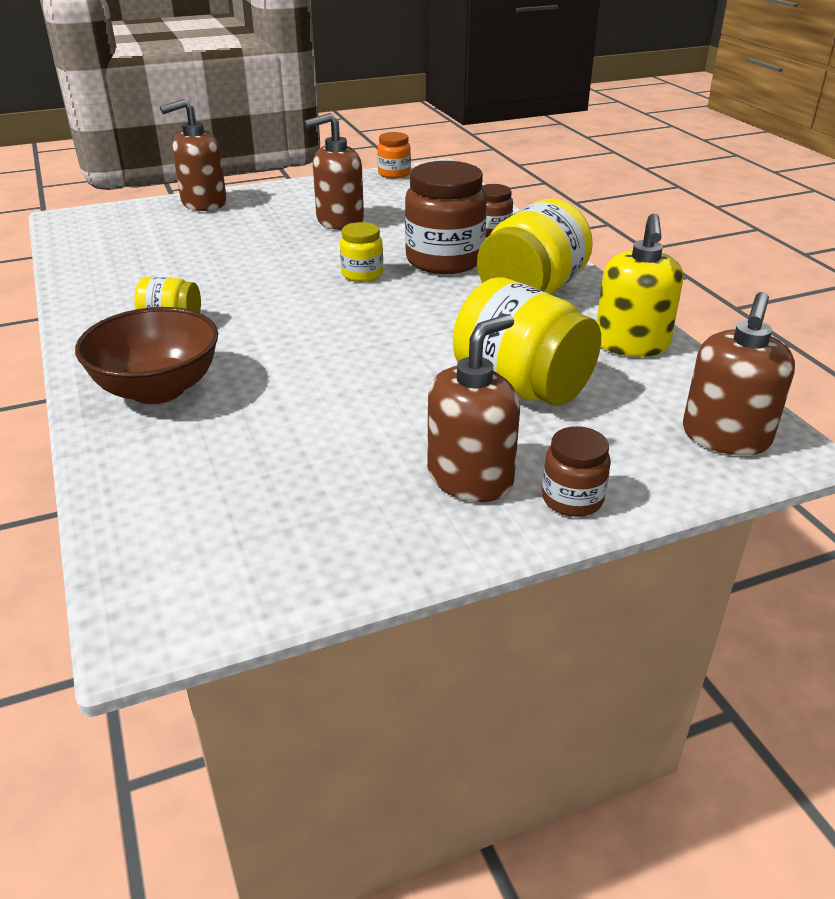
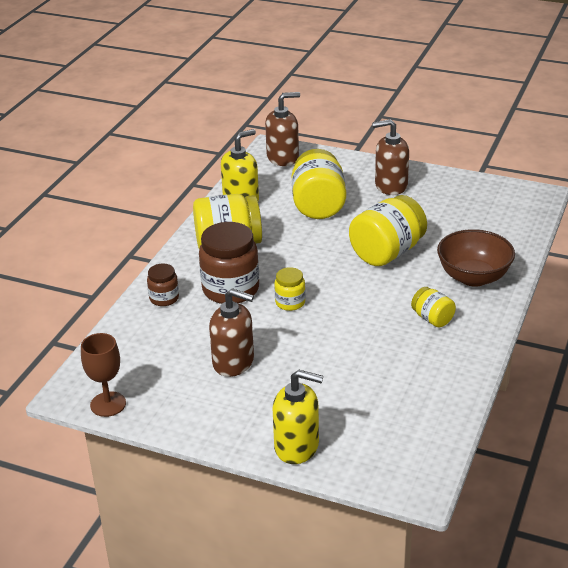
camera: 135 degrees left, 0 degrees up
(203, 203) = (297, 446): brown soap dispenser -> yellow soap dispenser
(323, 367) = (387, 253): none -> yellow jar
(394, 174) = (108, 404): orange jar -> brown goblet
(572, 499) = (368, 166): brown jar -> none

